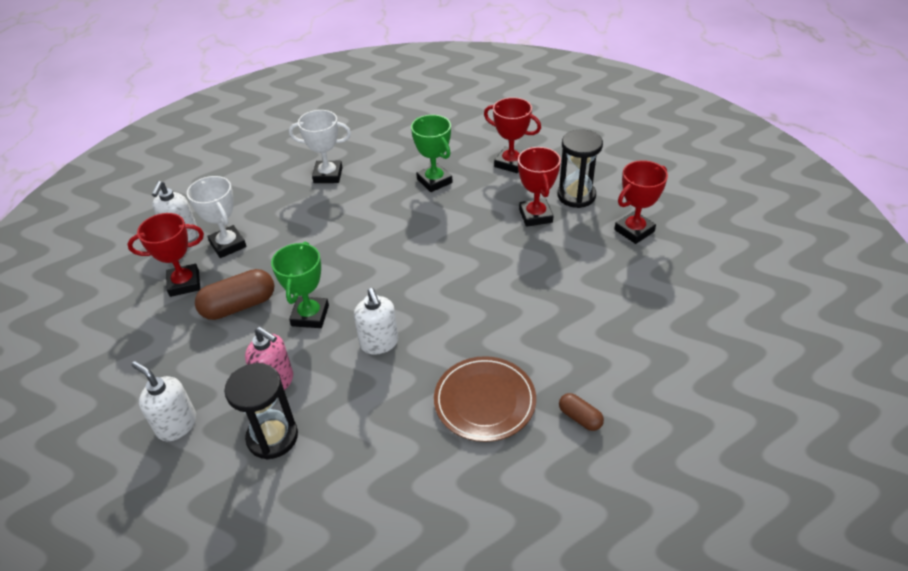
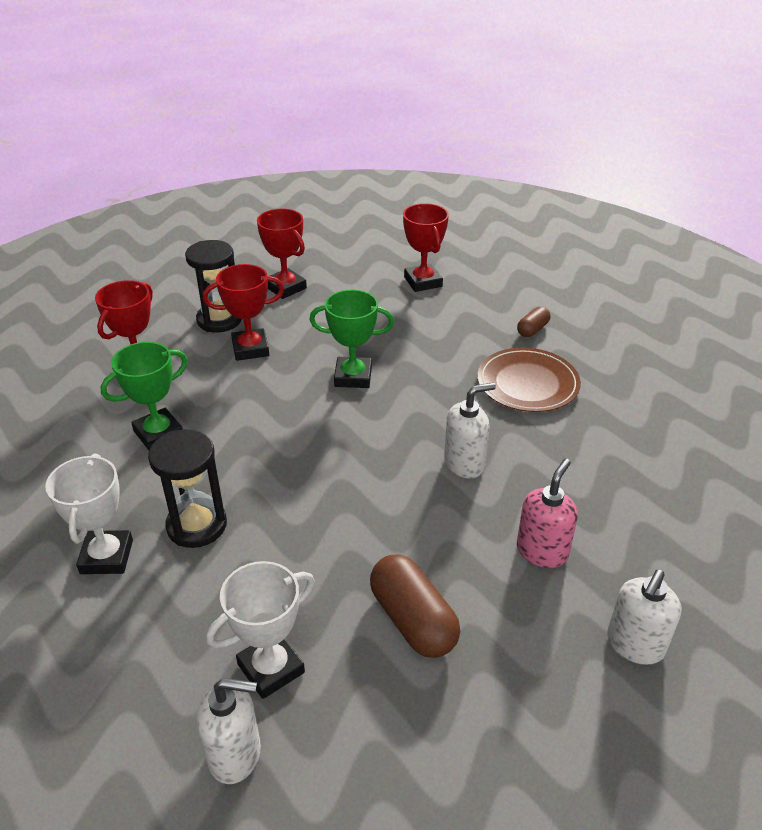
camera: 95 degrees left, 5 degrees down
(184, 283) = (365, 713): red trophy -> red trophy (423, 282)
(272, 437) = (620, 540): black hourglass -> black hourglass (197, 525)
(310, 315) = (426, 534): green trophy -> green trophy (353, 377)

